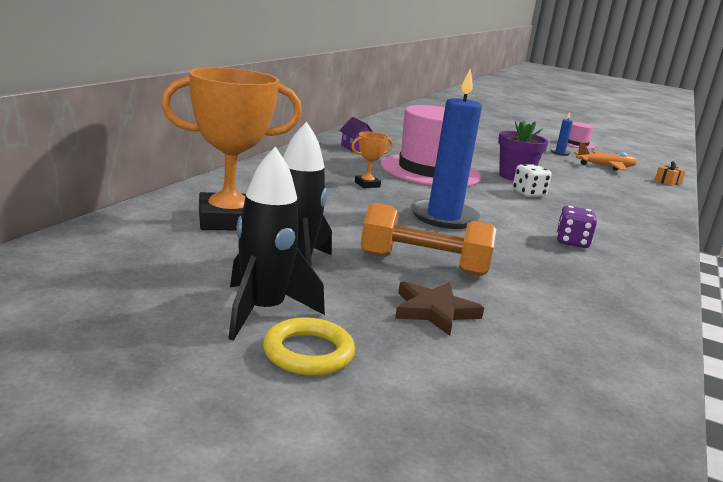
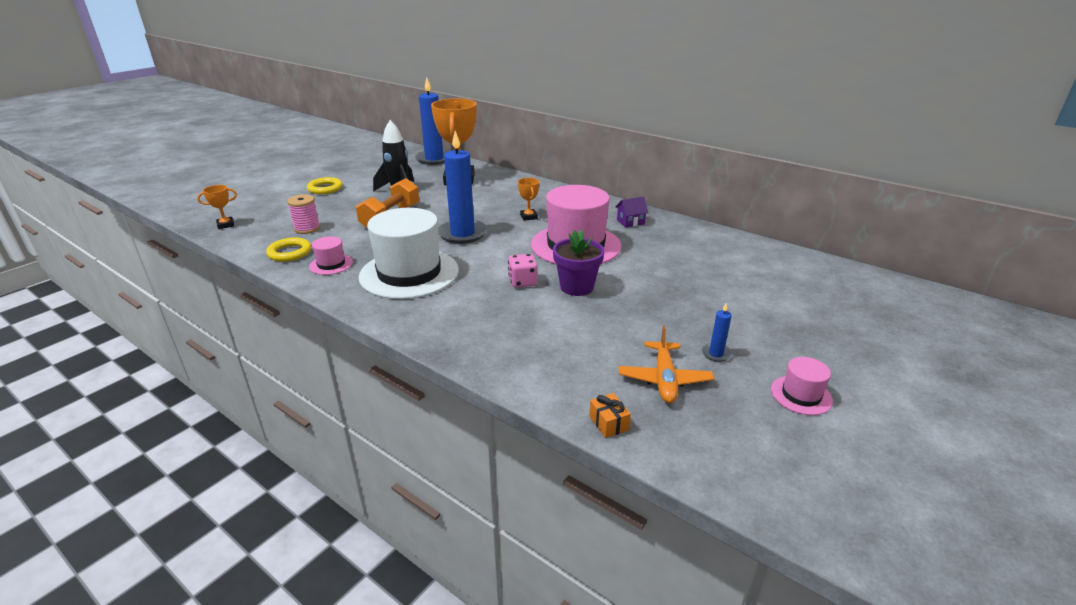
camera: 105 degrees right, 10 degrees up
(92, 243) = (434, 159): none -> blue candle
(263, 312) = (359, 183): black rocket -> none
(434, 311) = (340, 213): brown star -> none
(523, 334) = (307, 228): none -> pink spool
(528, 194) = (523, 282): white dice -> pink dice
(572, 242) = (409, 273): purple dice -> white hat
(599, 454) = (226, 225): none -> orange trophy
(608, 292) = (331, 264): none -> pink hat
(617, 333) = (289, 253): none -> yellow ring

